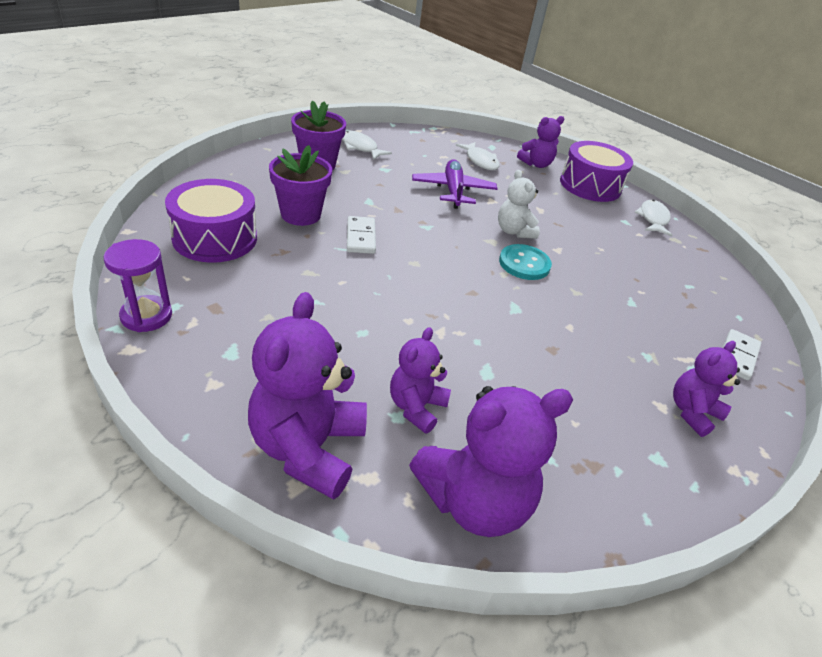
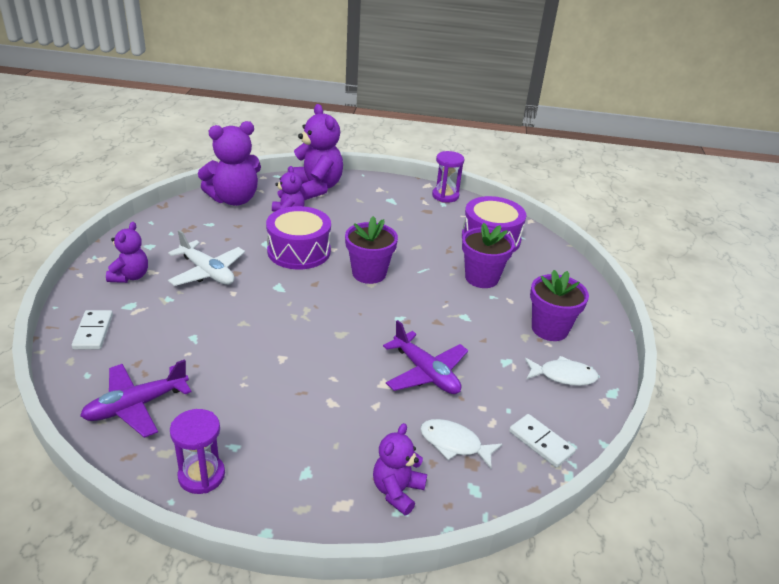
camera: 145 degrees right, 5 degrees down
(361, 237) = (425, 283): white domino -> white domino (541, 442)
(403, 273) = (369, 273): none -> purple flower pot
(474, 501) = (234, 199): purple teddy bear -> purple teddy bear turned 150 degrees counterclockwise
(514, 231) = (332, 355): white teddy bear -> none
(524, 264) = (298, 326): turquoise button -> none
(589, 368) = (207, 272): none -> white plane
(590, 185) = (307, 493): purple drum -> purple drum (299, 251)
(653, 219) = (201, 475): white fish -> purple hourglass
(694, 274) = (136, 406): none -> purple plane

